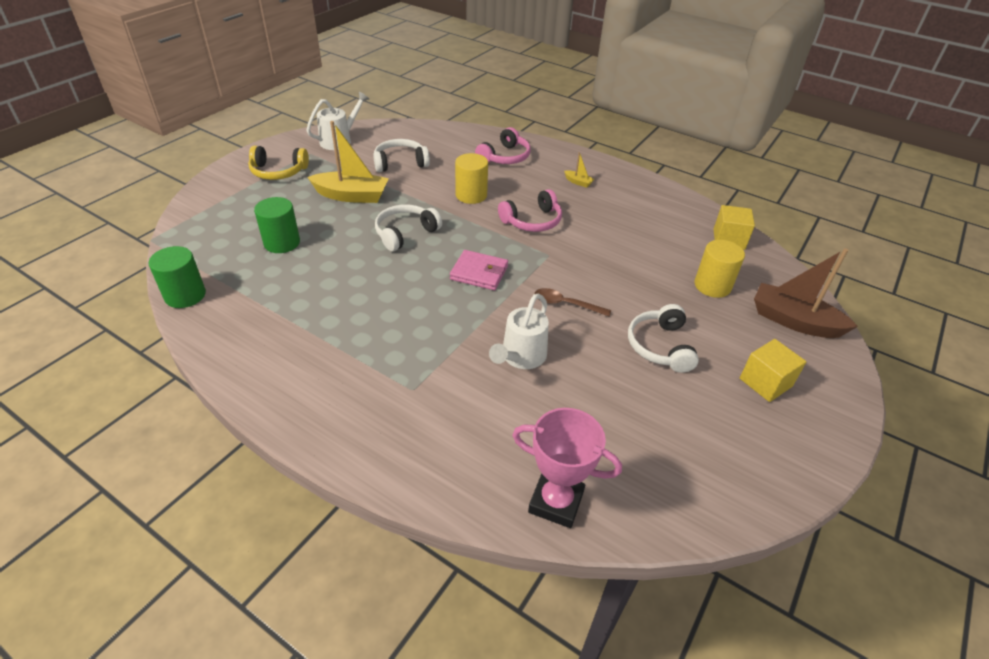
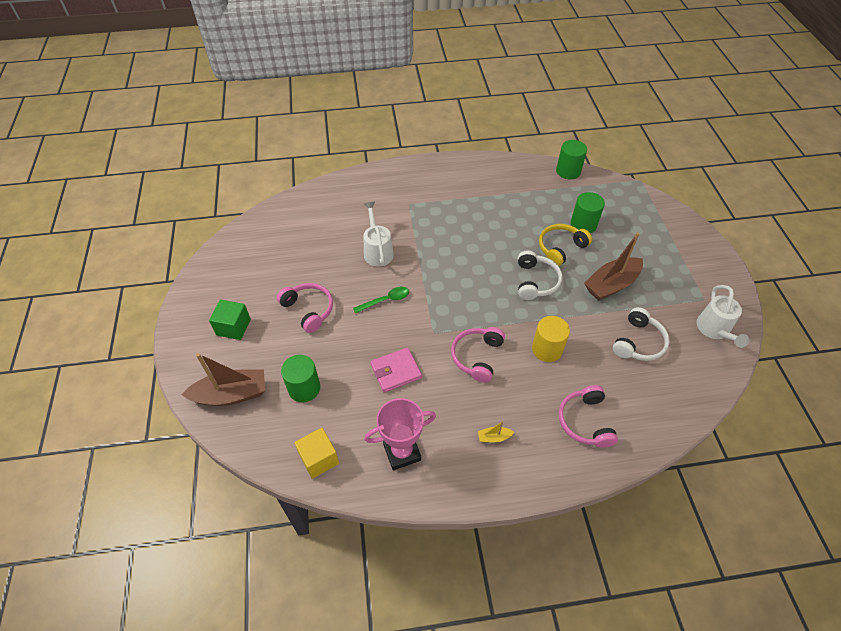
camera: 140 degrees right, 10 degrees up
(278, 172) = (684, 267): yellow headphones -> yellow headphones (560, 248)
(352, 196) = (611, 285): yellow boat -> brown boat
(479, 273) = (457, 285): pink wallet -> pink wallet (396, 371)
(556, 502) = (303, 203): pink trophy -> pink trophy (402, 452)
(565, 304) = (386, 300): brown spoon -> green spoon
(660, 346) = (309, 310): white headphones -> pink headphones
(712, 286) = (304, 388): yellow cylinder -> green cylinder
(765, 382) = (233, 327): yellow cube -> green cube

